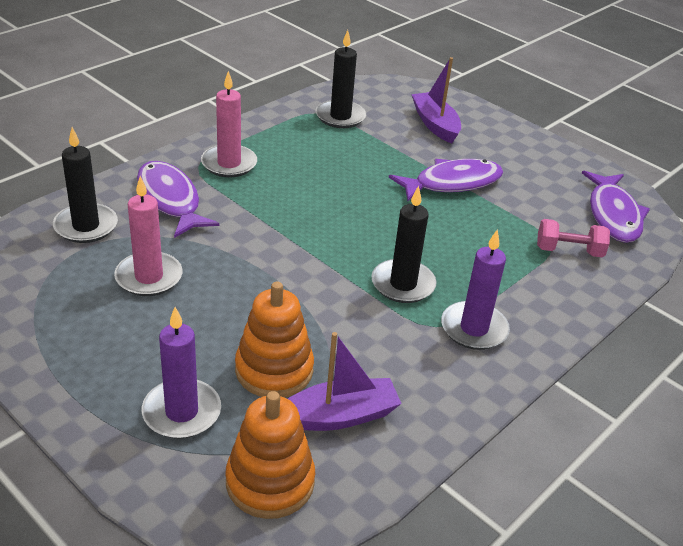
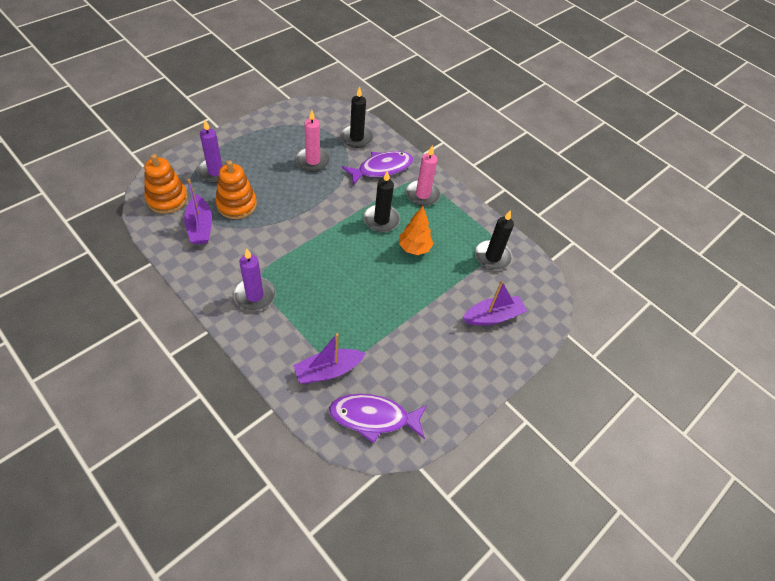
camera: 90 degrees right, 15 degrees up
(339, 175) = (414, 248): none -> orange tree
(403, 284) = (299, 267): black candle -> black candle (381, 220)
(452, 183) = (410, 313): purple fish -> none
(569, 251) = (328, 370): pink dumbbell -> purple boat

